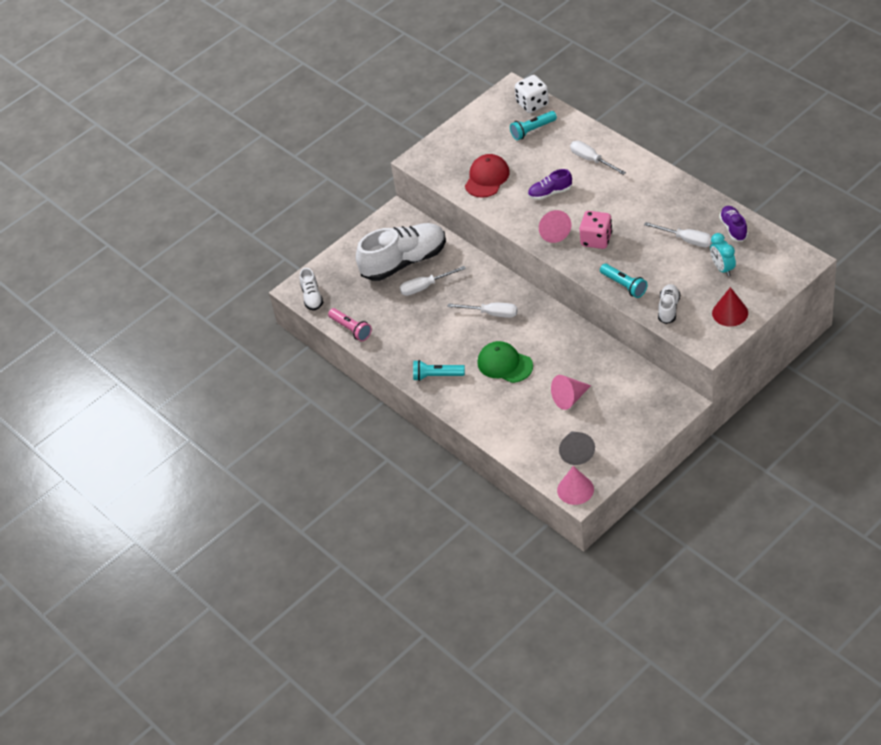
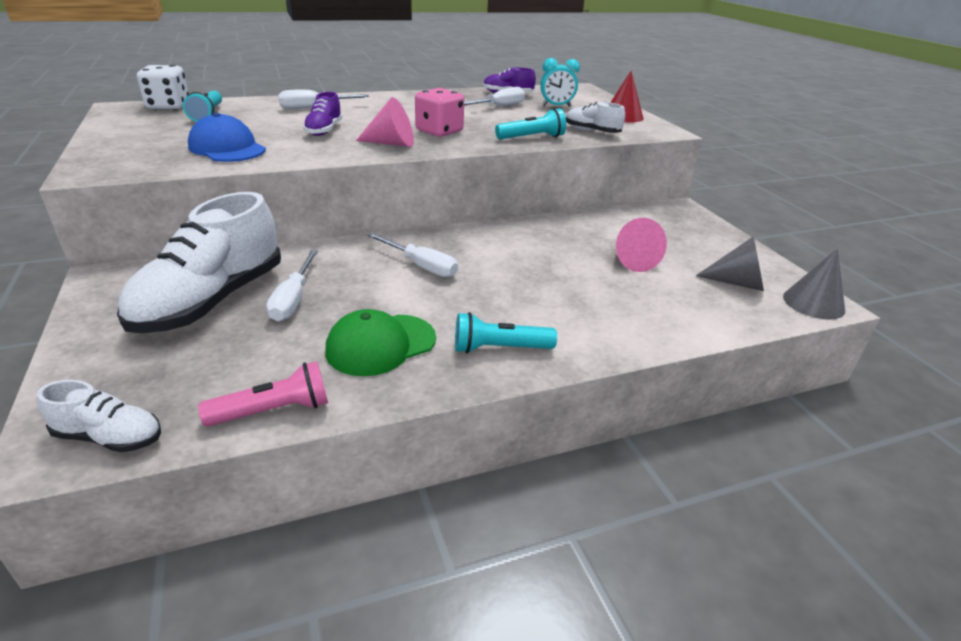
camera: 75 degrees left, 15 degrees down
(404, 262) = (211, 301): white shoe -> white shoe turned 150 degrees counterclockwise
(437, 376) = (499, 348): turquoise flashlight -> turquoise flashlight turned 60 degrees clockwise
(487, 178) = (227, 148): red cap -> blue cap
(491, 313) = (421, 266): white screwdriver -> white screwdriver turned 90 degrees clockwise
(504, 364) = (529, 284): green cap -> green cap (380, 345)
(575, 489) = (813, 303): pink cone -> grey cone

